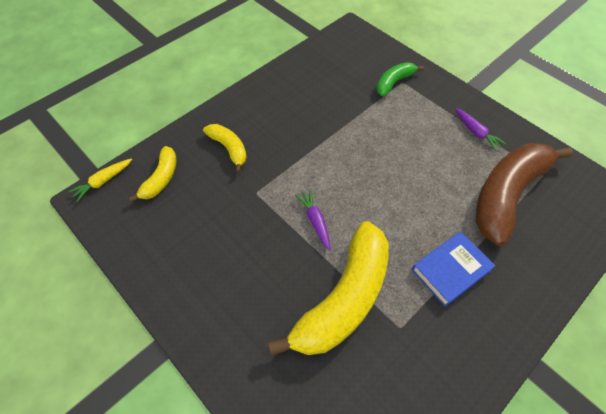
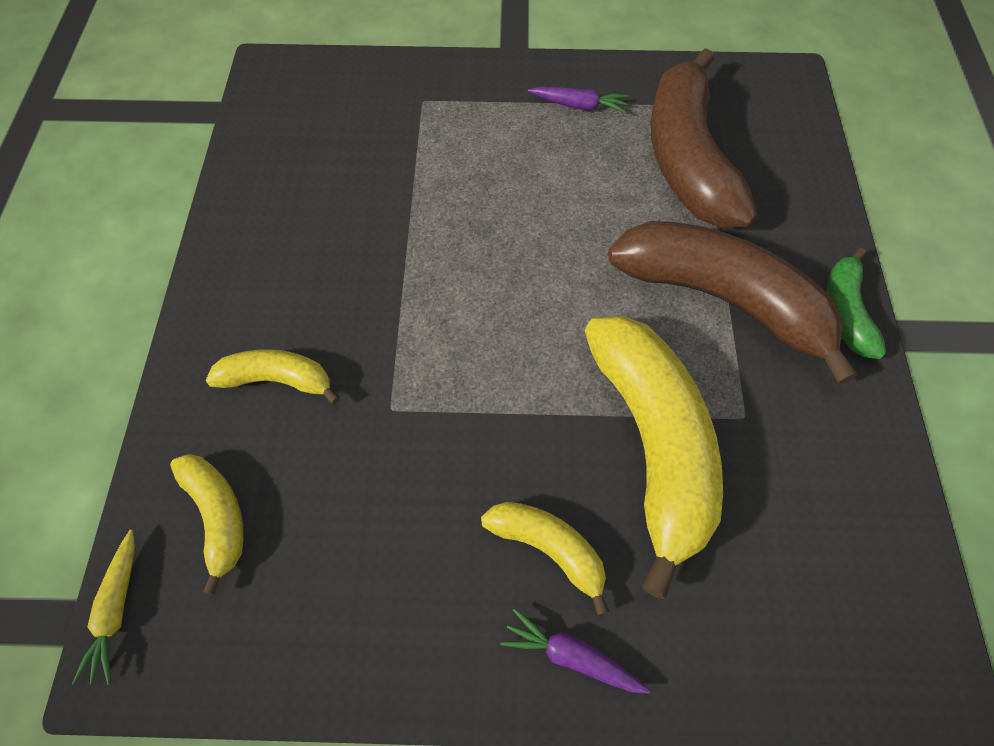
camera: 45 degrees left, 5 degrees up
(255, 297) = (548, 548): none -> yellow banana
(315, 221) = (513, 378): purple carrot -> purple carrot (572, 656)
(394, 82) = (412, 108): green banana -> green banana (845, 311)
(450, 270) = (723, 300): blue book -> brown banana

